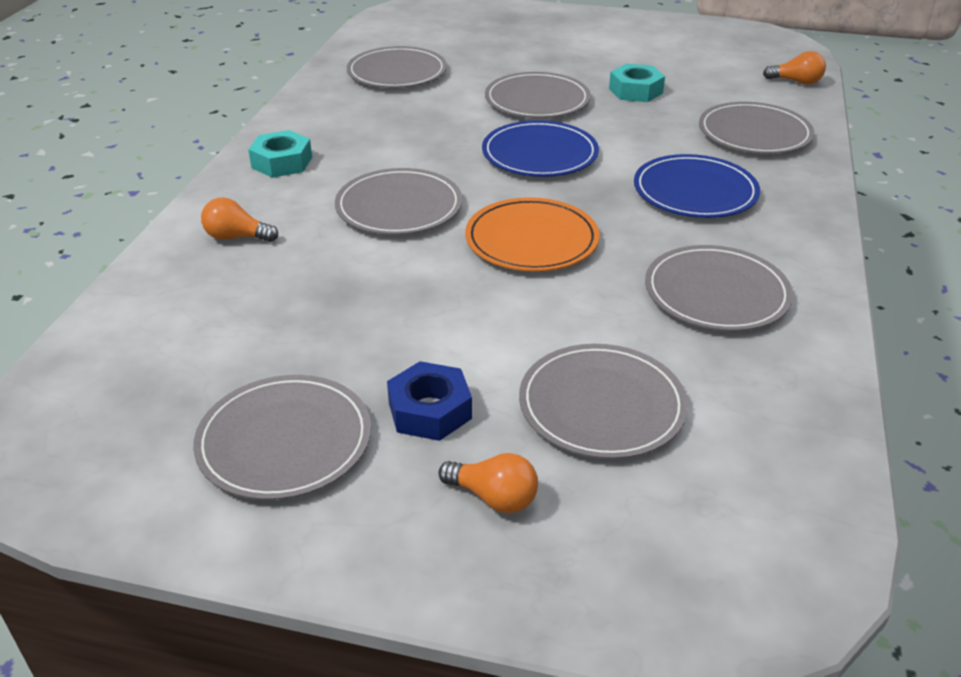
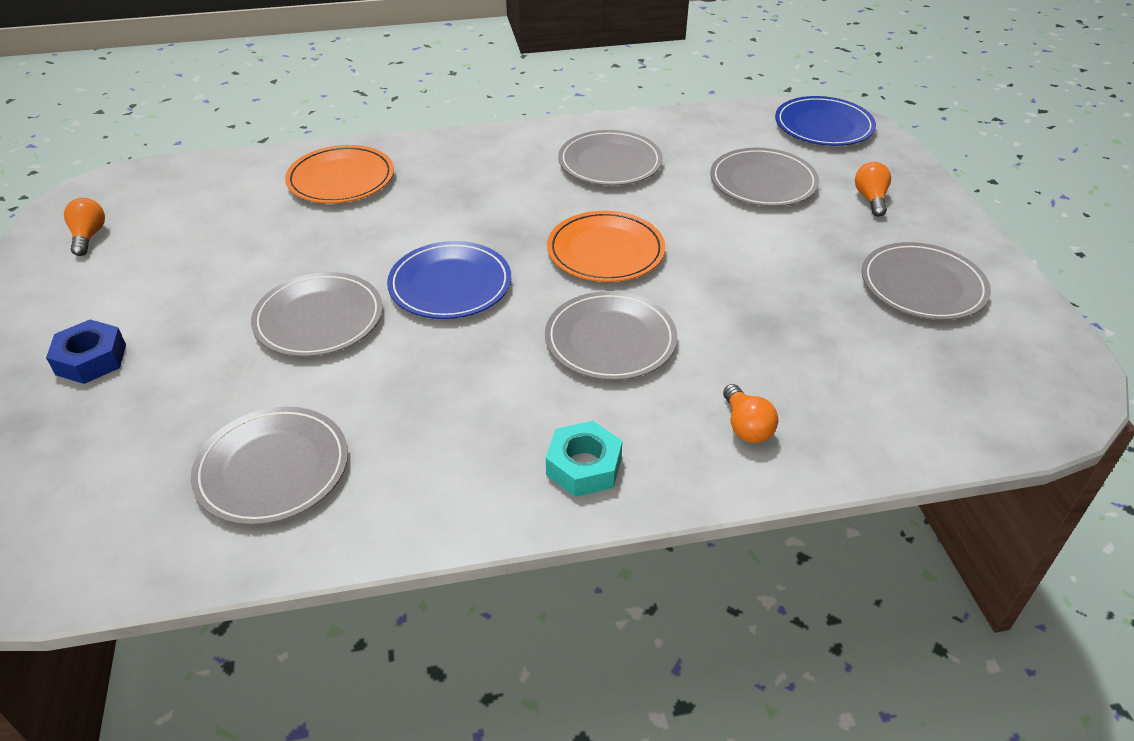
camera: 115 degrees left, 5 degrees up
(429, 410) = (834, 239): blue nut -> blue nut (91, 359)
(635, 91) = (266, 258): turquoise nut -> none
(695, 191) = (470, 191): blue plate -> blue plate (823, 126)
(754, 133) = (341, 179): grey plate -> orange plate
(796, 82) = (209, 171): orange light bulb -> orange light bulb (89, 236)

